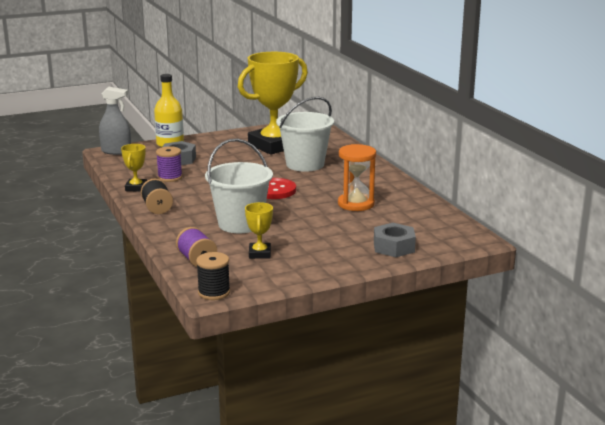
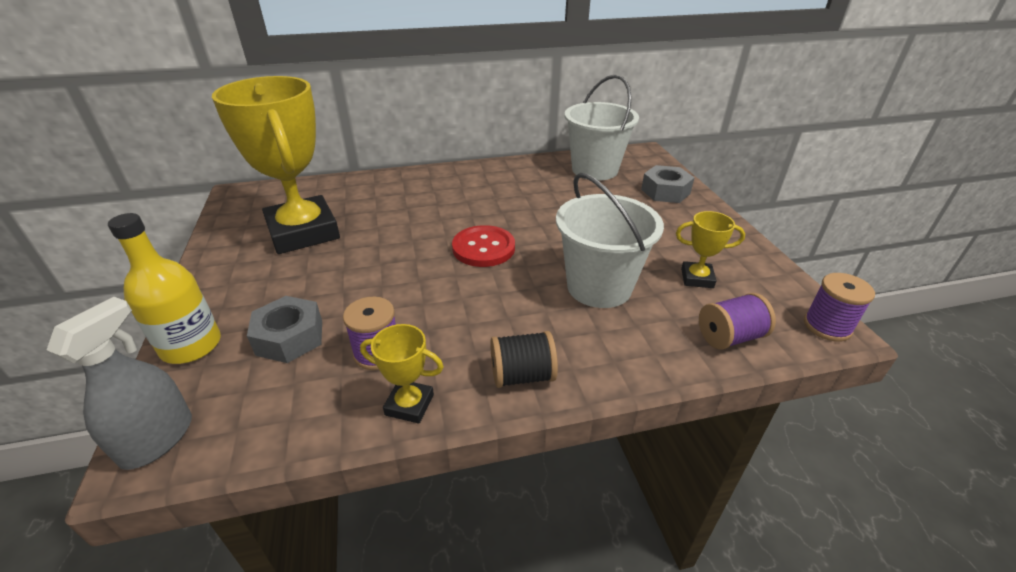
camera: 80 degrees left, 15 degrees up
(214, 292) = (827, 326): black spool -> purple spool
(305, 164) = (398, 215): white bucket -> white bucket (595, 169)
(356, 204) = (546, 197): orange hourglass -> none

